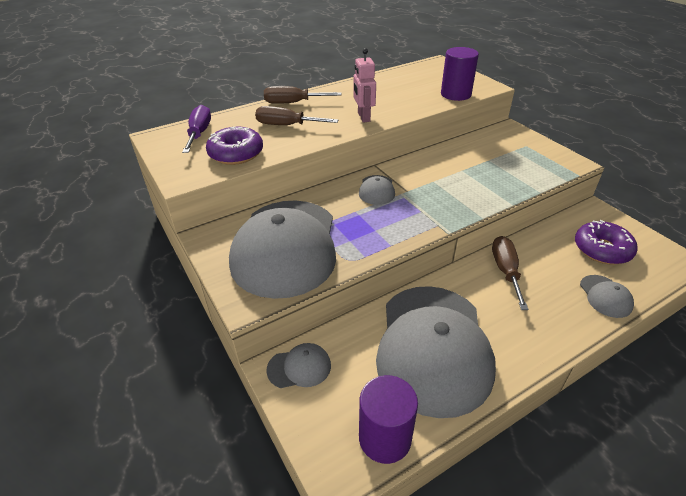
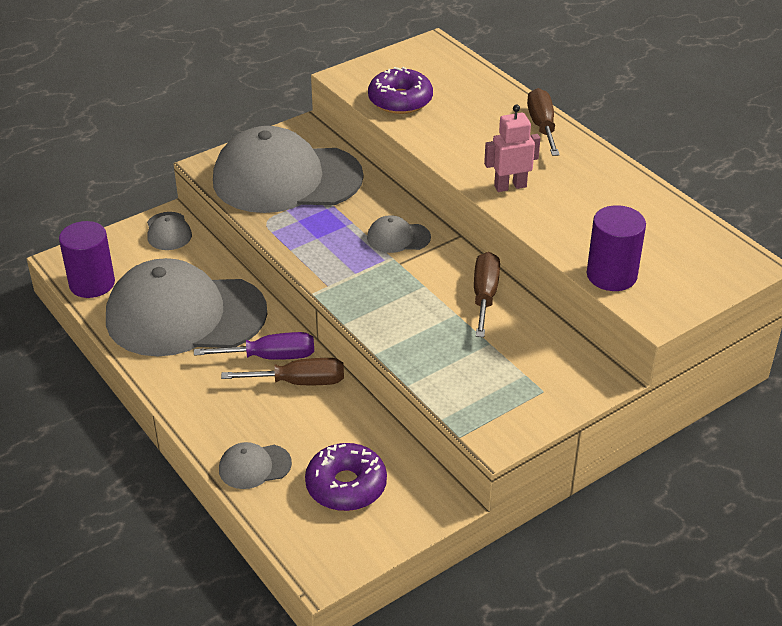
camera: 85 degrees right, 0 degrees up
(199, 133) = (444, 70): purple screwdriver -> purple screwdriver (271, 357)
(286, 125) = (474, 127): brown screwdriver -> brown screwdriver (484, 295)

